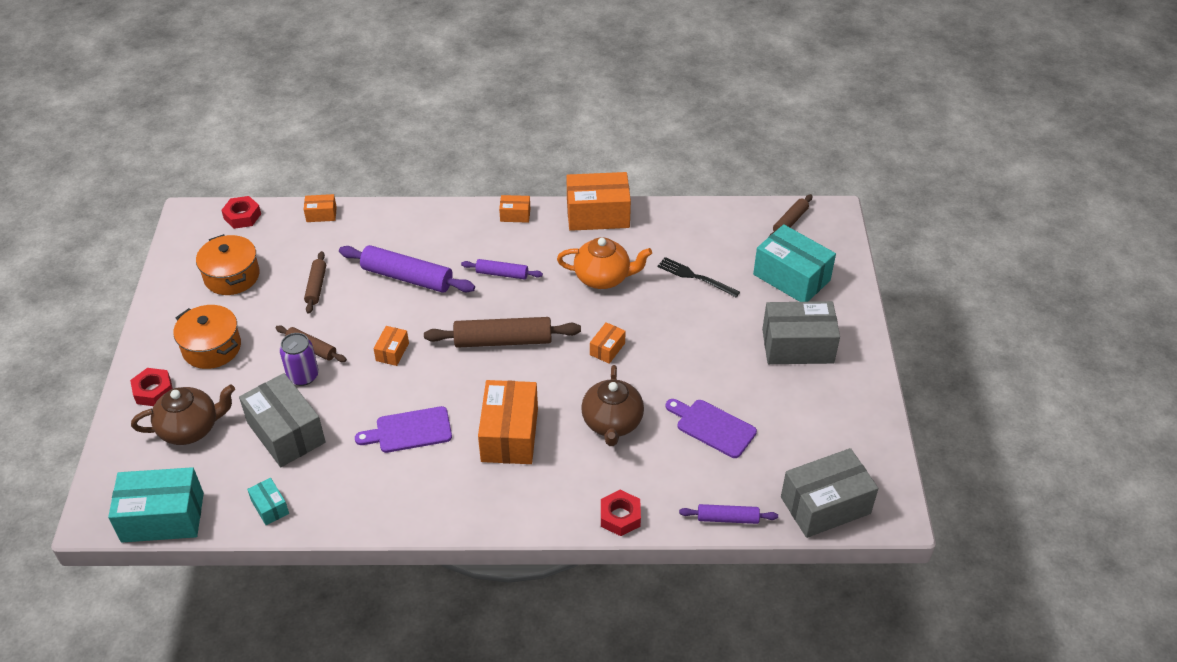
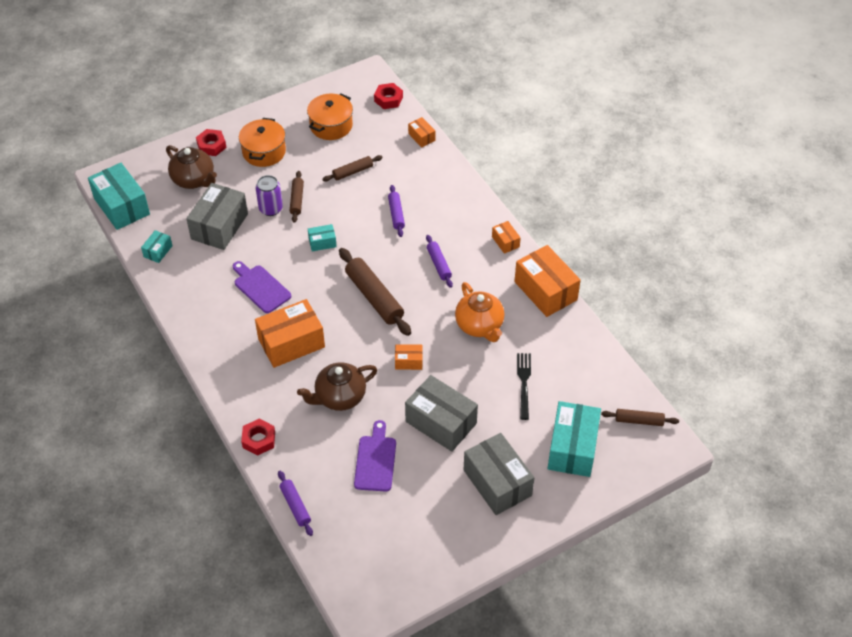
camera: 60 degrees right, 5 degrees up
(392, 352) = (322, 242): orange box -> turquoise box
(407, 277) = (396, 214): purple rolling pin -> purple rolling pin, size x0.56
(825, 505) = (345, 564): grey box -> grey box (441, 422)

